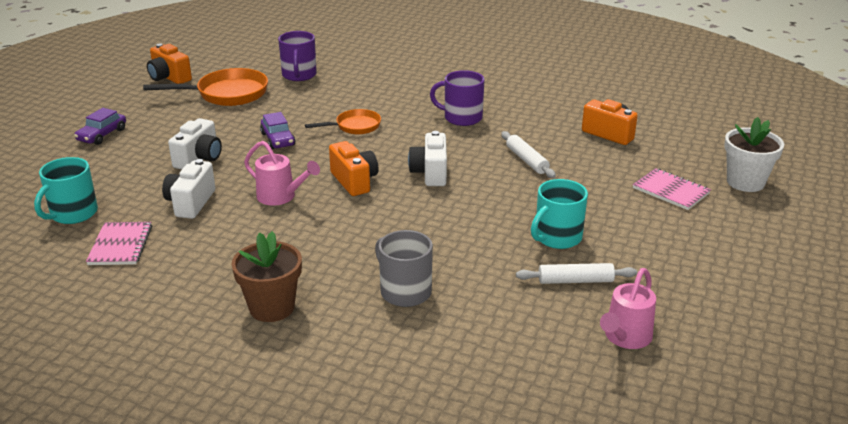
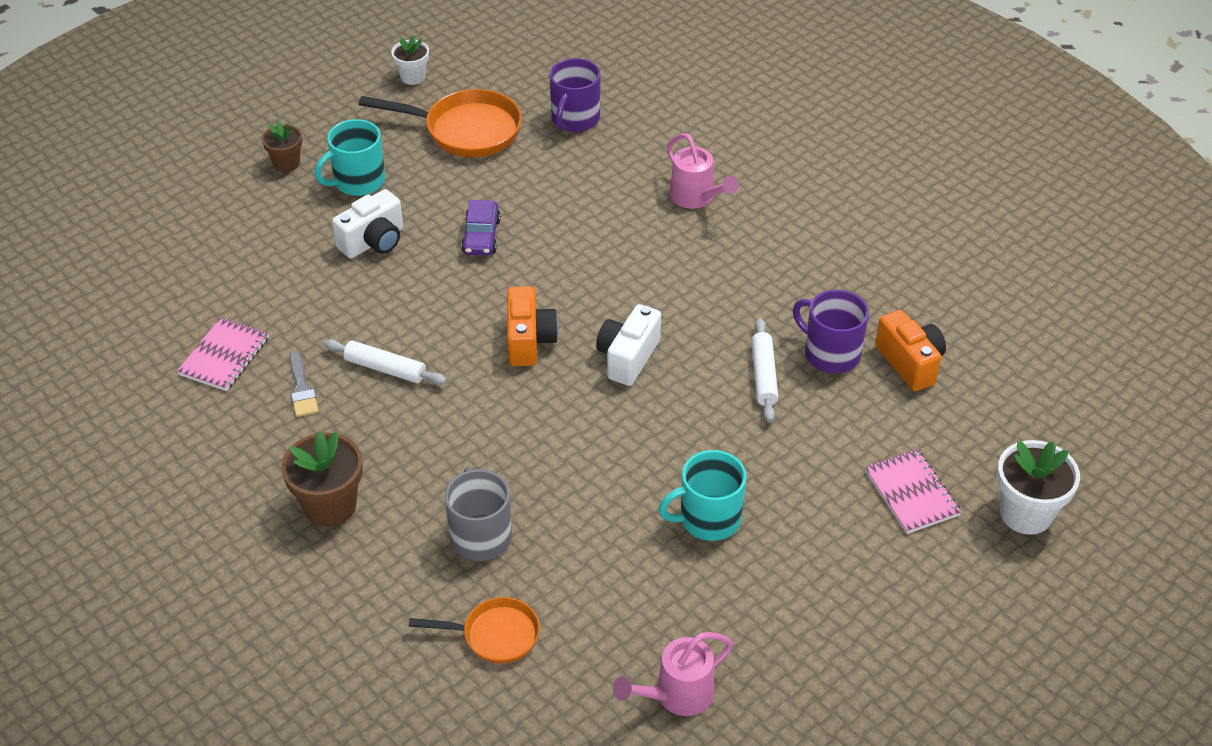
camera: 25 degrees right, 15 degrees up
(73, 214) = (198, 289): turquoise mug -> turquoise mug (358, 181)
(102, 135) = (286, 163): purple car -> brown flower pot
(169, 78) = (412, 77): orange camera -> white flower pot
(191, 203) = (327, 314): white camera -> none
(199, 248) = (302, 389): none -> grey brush
(281, 197) = (431, 339): pink watering can -> pink watering can (696, 198)
(354, 126) = (587, 242): orange pan -> orange pan (495, 635)
(462, 118) = (733, 269): purple mug -> purple mug (830, 353)
(575, 281) = (681, 593): white rolling pin -> white rolling pin (385, 369)

